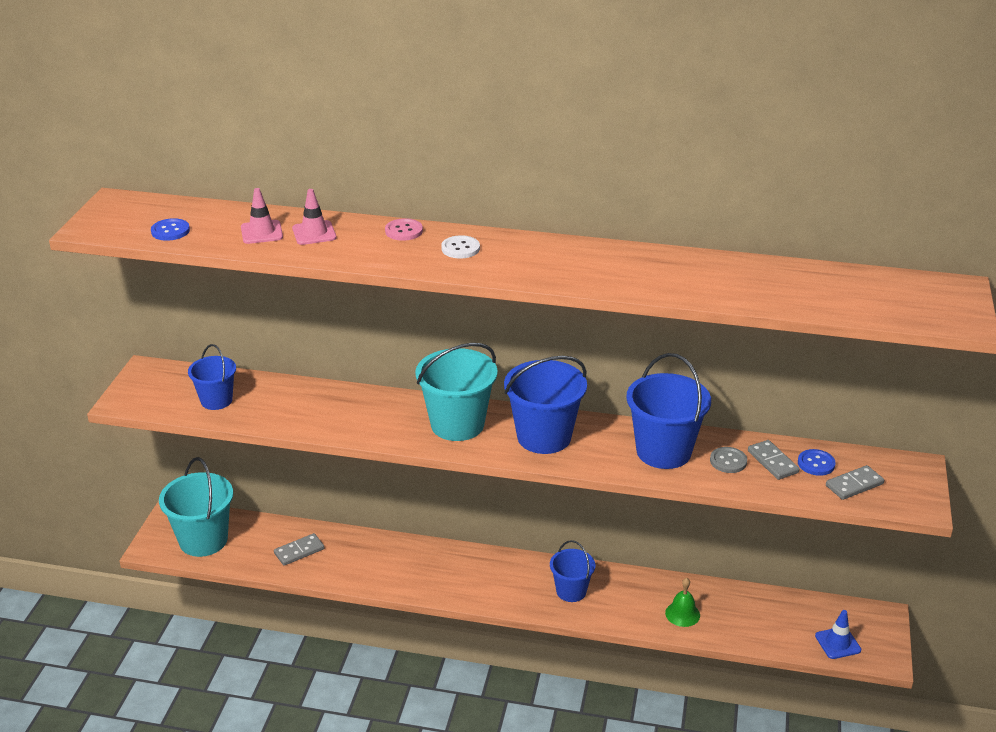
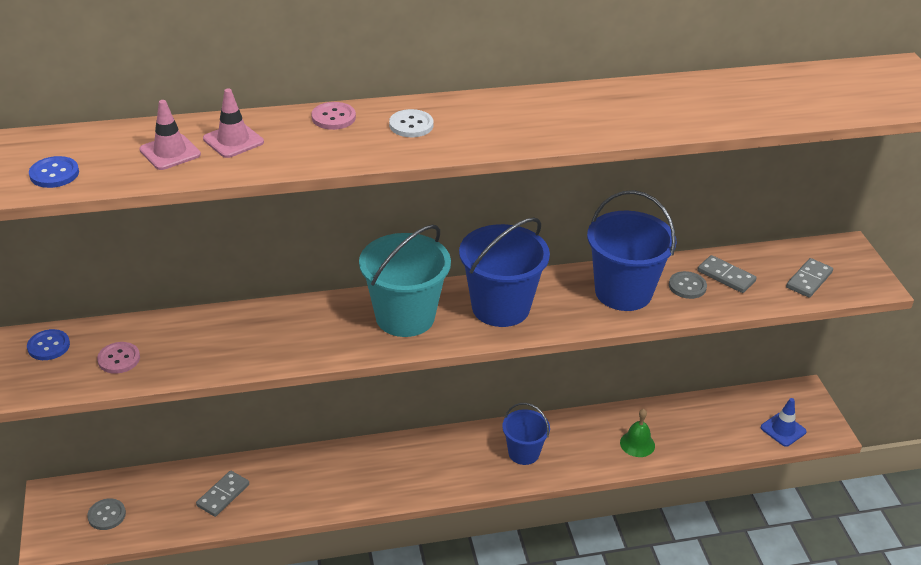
camera: 25 degrees left, 5 degrees up
(203, 540) = (107, 515): turquoise bucket -> grey button
(216, 400) = (119, 359): blue bucket -> pink button
(816, 463) = (763, 268): blue button -> blue button (48, 346)

